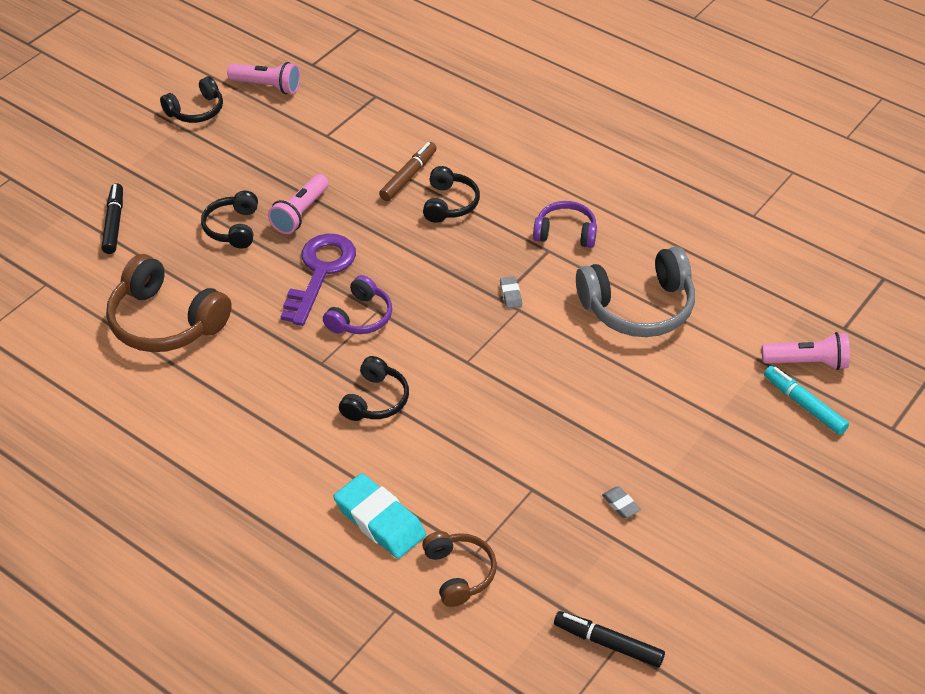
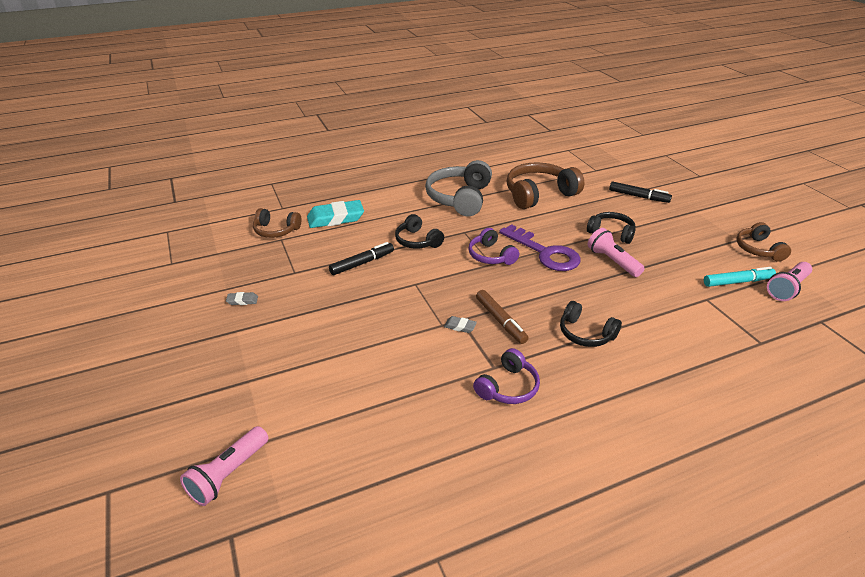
camera: 120 degrees right, 10 degrees down
(196, 110) = (758, 249): black headphones -> brown headphones
(408, 176) = (632, 323): brown marker -> brown marker (500, 321)
(608, 643) = (176, 259): black marker -> black marker (362, 263)
(638, 307) = (389, 391): grey headphones -> grey headphones (460, 198)
(804, 405) = (196, 442): turquoise marker -> turquoise marker (737, 282)

